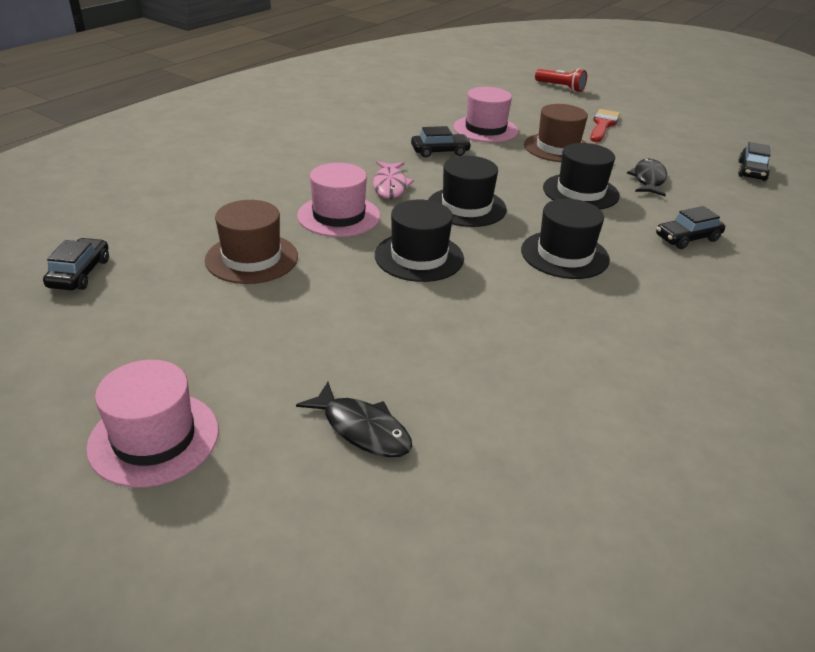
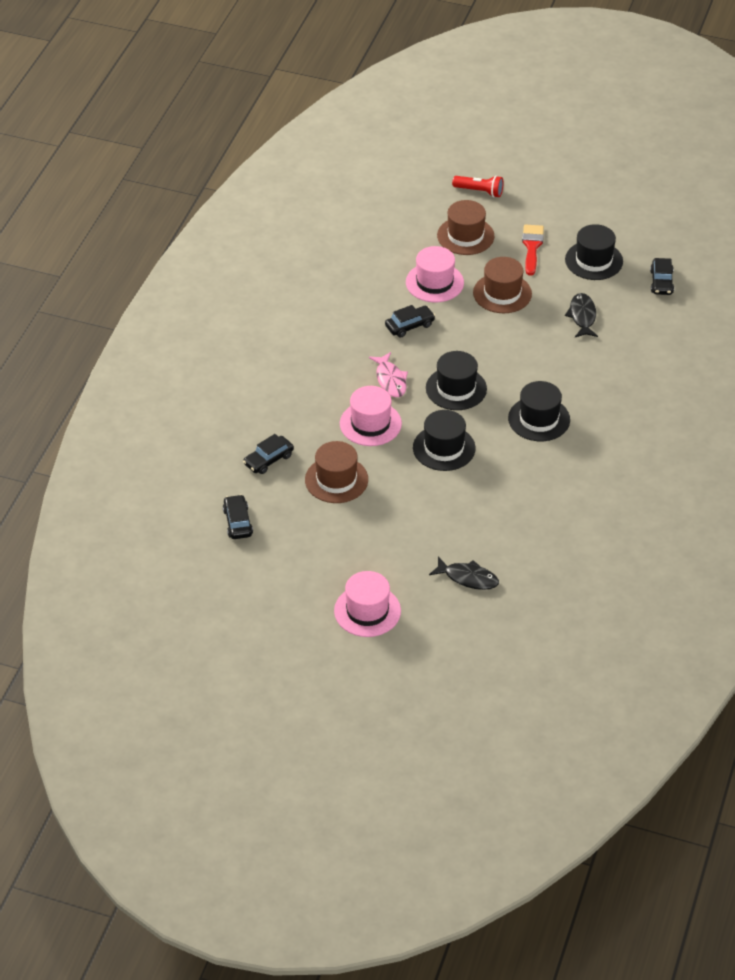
camera: 15 degrees left, 10 degrees up
(534, 108) = (465, 236): none -> brown hat
(580, 192) = (534, 347): black hat -> black hat (594, 260)
(687, 238) = (619, 378): black car -> black car (268, 460)

